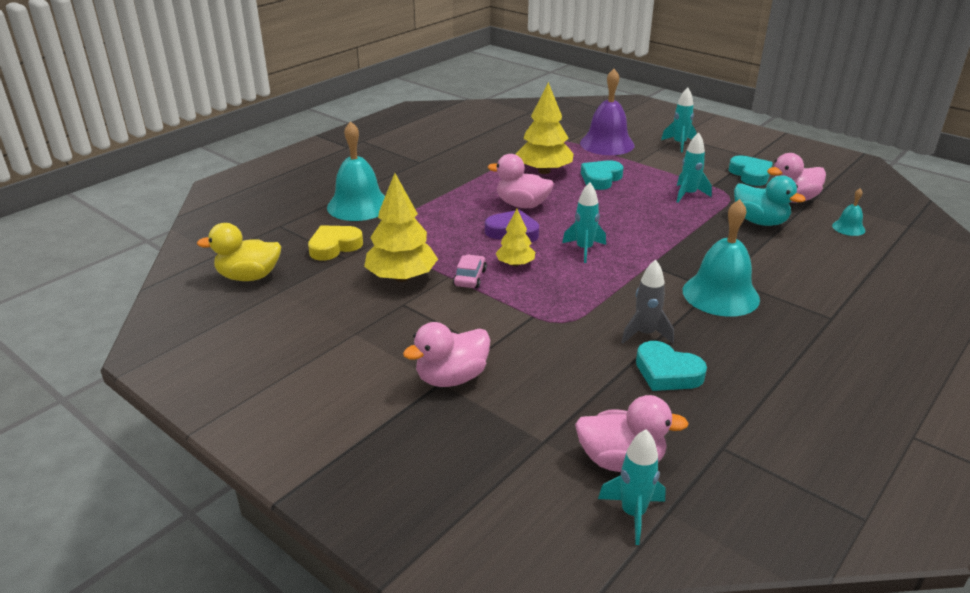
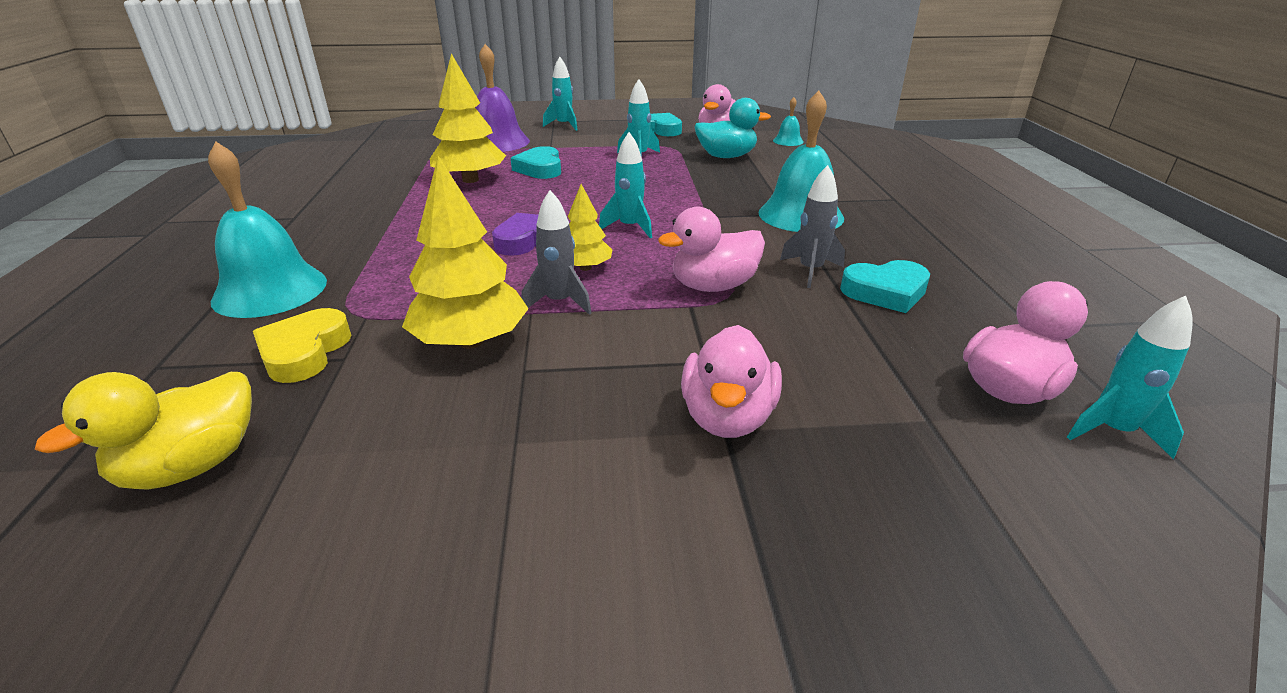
camera: 45 degrees left, 0 degrees up
(470, 278) = (559, 302): pink car -> grey rocket
(522, 205) = (497, 214): pink duck -> pink duck (713, 286)

